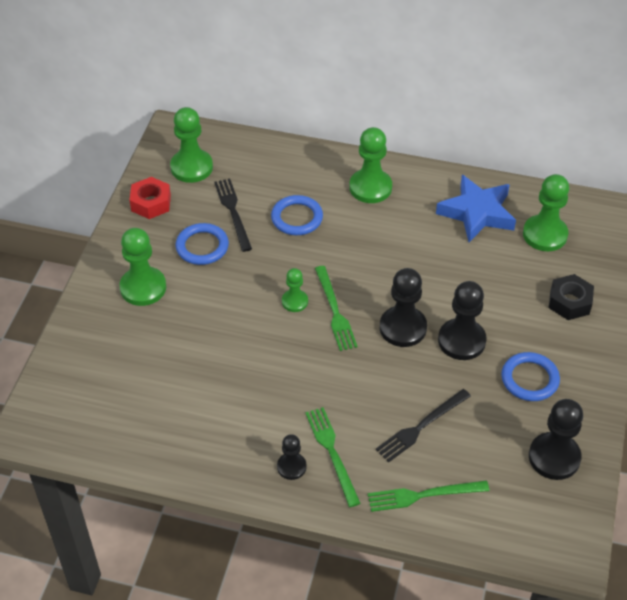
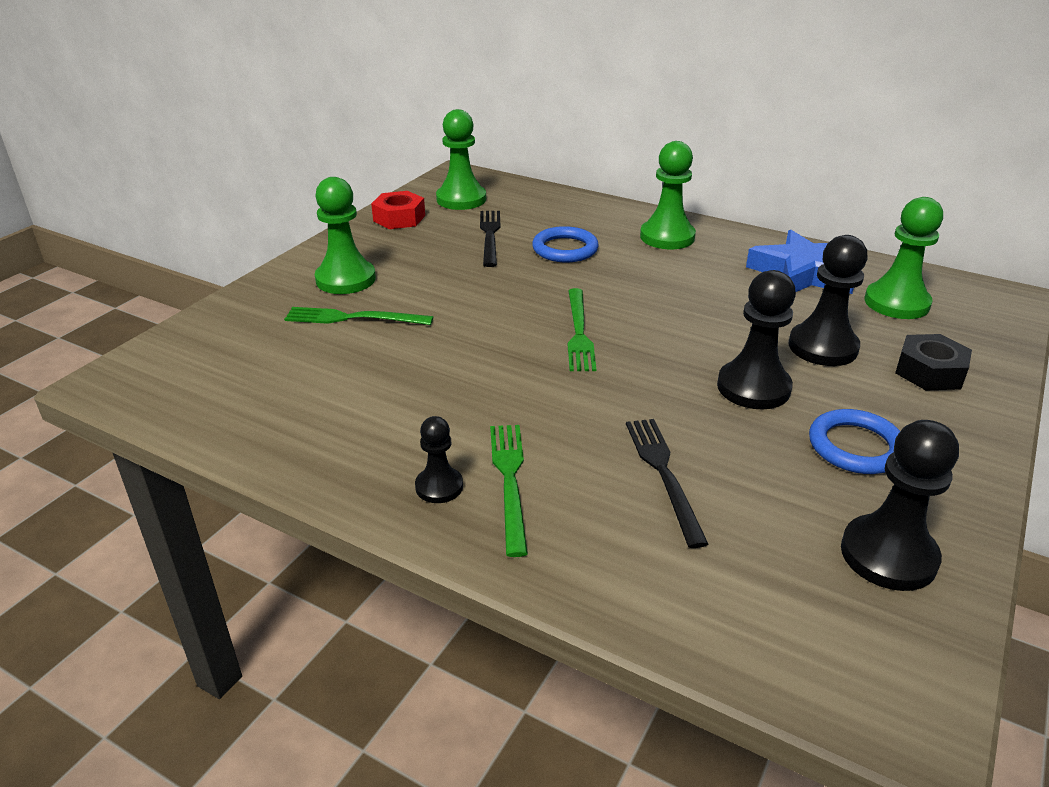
camera: 15 degrees right, 15 degrees down
(202, 246) = (437, 257): blue ring -> none
(295, 301) = (529, 316): green pawn -> none
(403, 328) = (669, 362): black pawn -> black pawn (822, 347)
(421, 427) = (663, 474): black fork -> black fork turned 105 degrees clockwise
(423, 495) = (640, 565): green fork -> green fork (353, 318)

